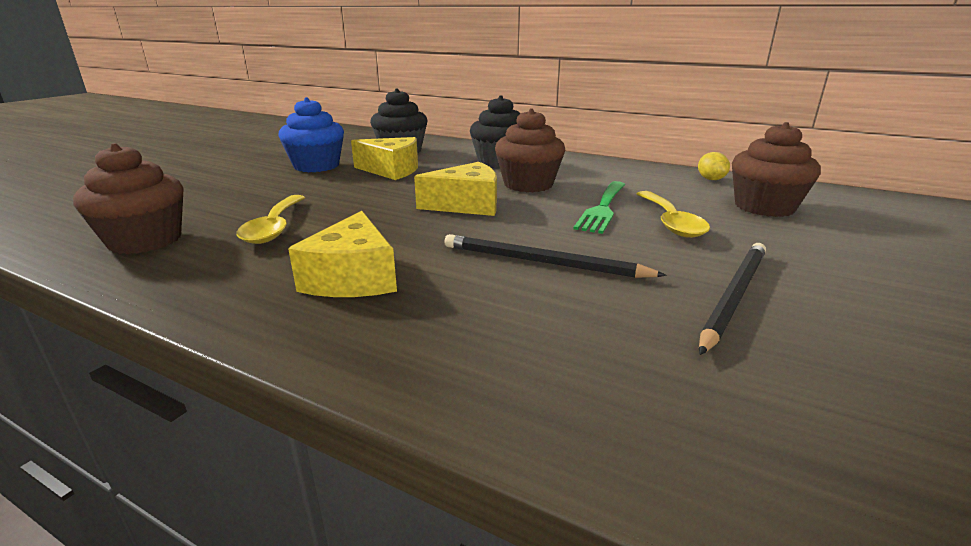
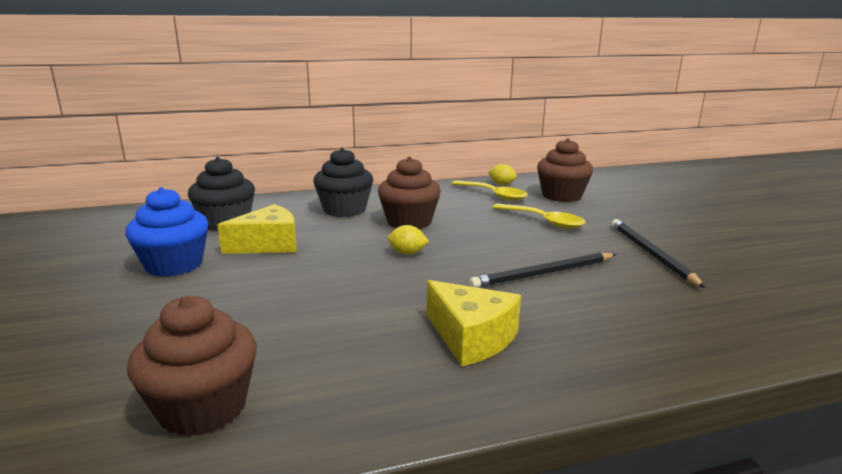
camera: 45 degrees left, 5 degrees down
(274, 227) = (304, 334): yellow spoon -> yellow spoon (493, 195)
(466, 205) = (407, 253): yellow cheese -> yellow lemon
(602, 208) = (493, 225): green fork -> none

